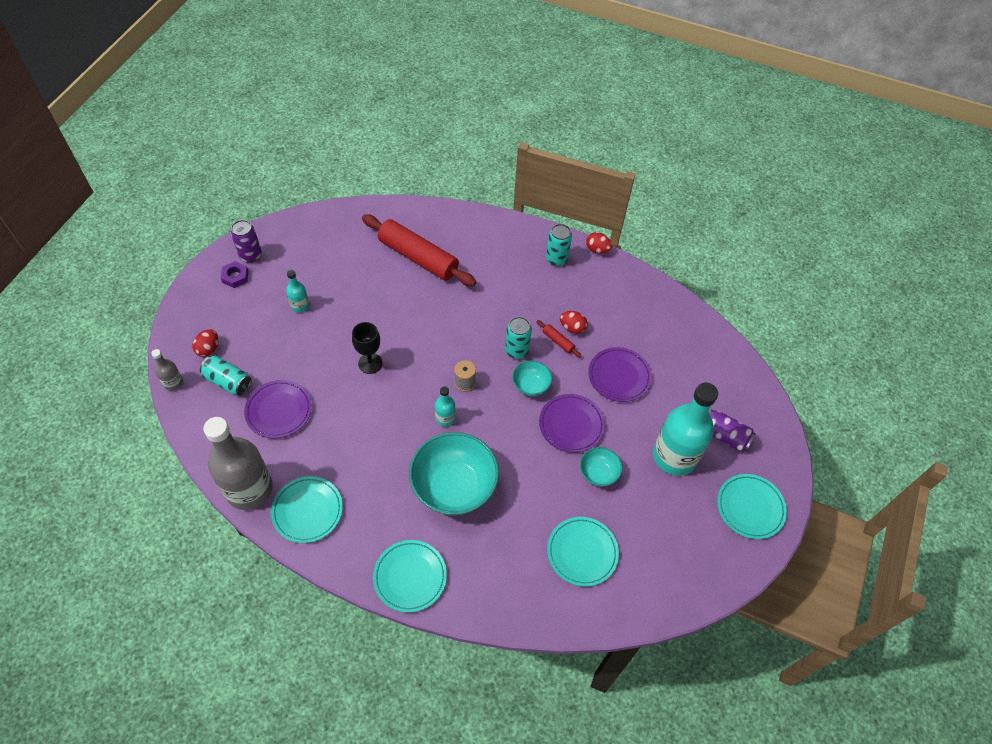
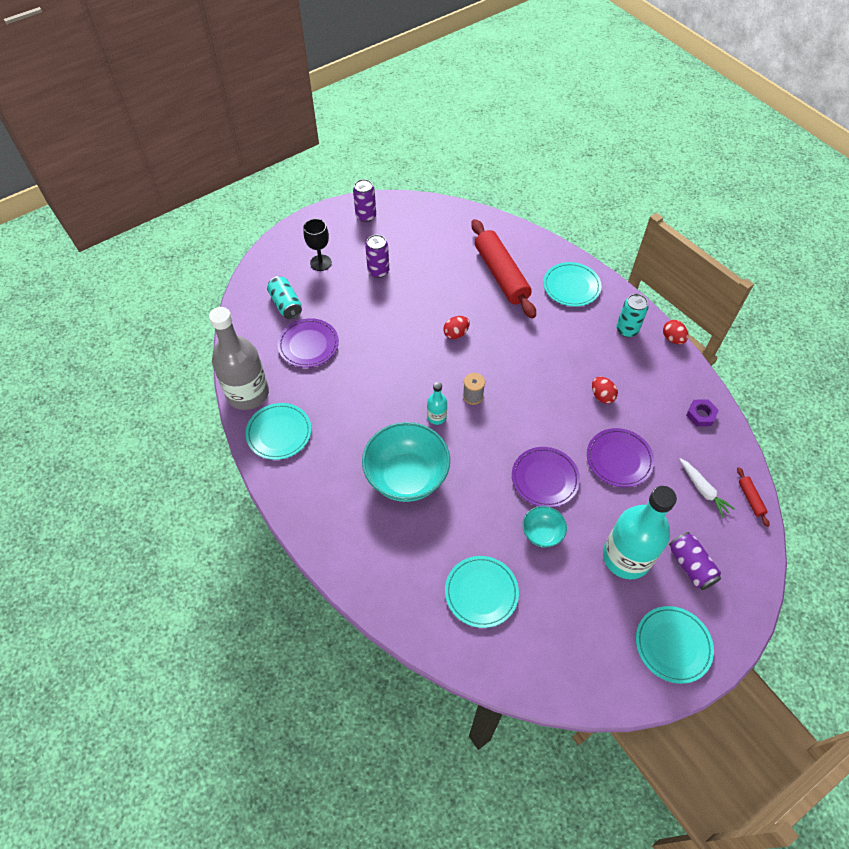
camera: 35 degrees right, 0 degrees up
(173, 383) = (246, 286): grey bottle -> none
(208, 349) = (288, 273): red egg -> red egg (456, 333)
(235, 277) = (343, 227): purple nut -> purple nut (701, 415)
(300, 305) = (378, 271): turquoise bottle -> purple can
(370, 363) = (404, 342): black goblet -> black goblet (320, 263)
(410, 577) = (323, 529): turquoise plate -> turquoise plate (571, 286)
(516, 351) = (536, 391): turquoise can -> none
(531, 386) = (530, 427): turquoise bowl -> none
(558, 341) = (580, 401): red rolling pin -> red rolling pin (750, 499)
(696, 368) = (703, 490): none -> white carrot

